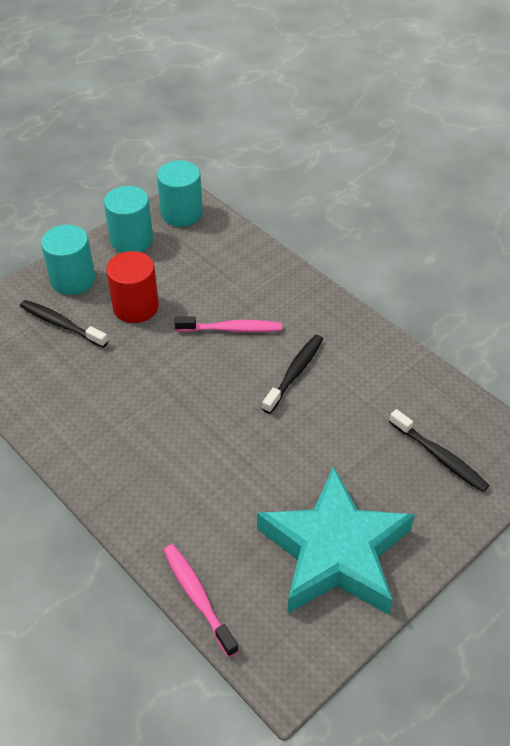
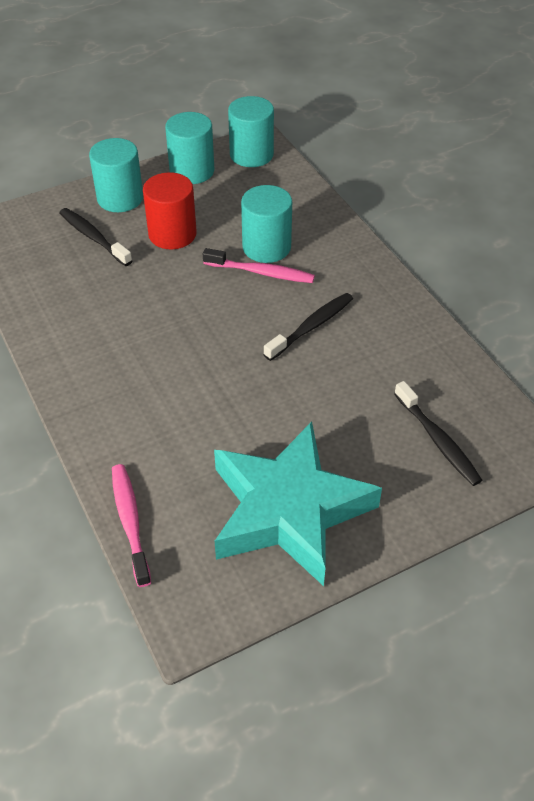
camera: 15 degrees right, 0 degrees up
(227, 303) = (266, 247): none -> turquoise cylinder

